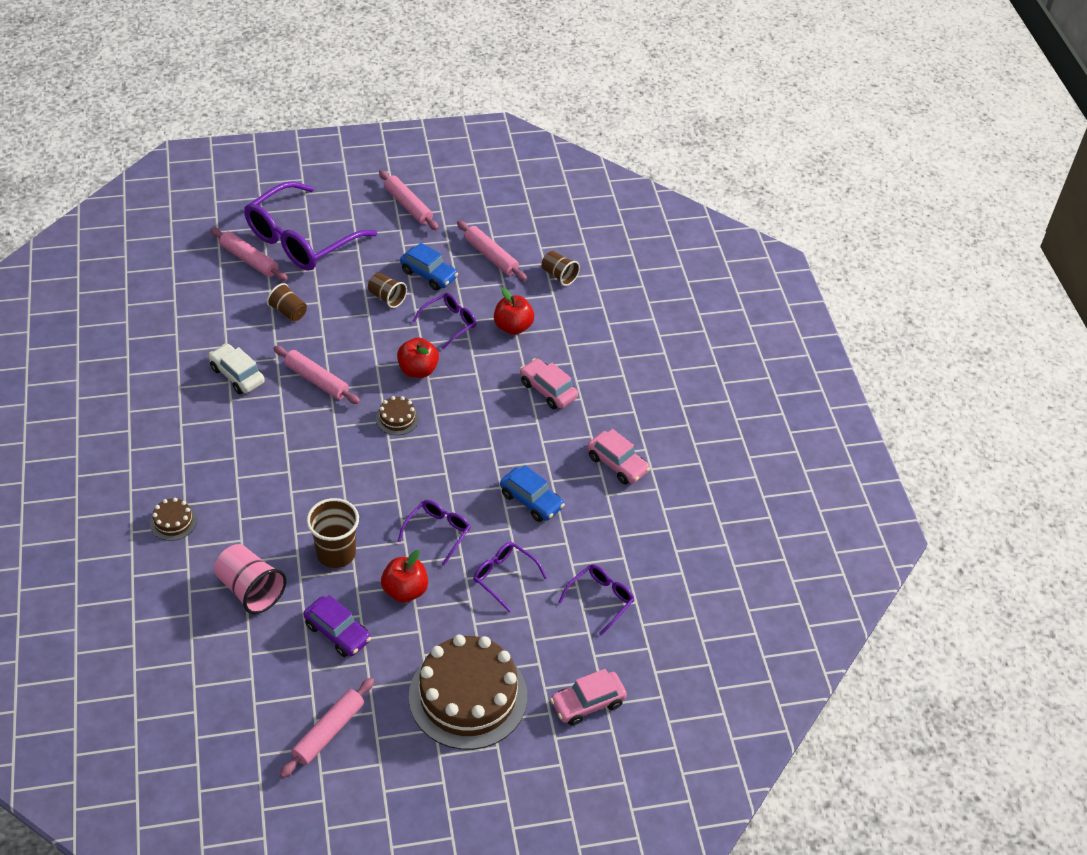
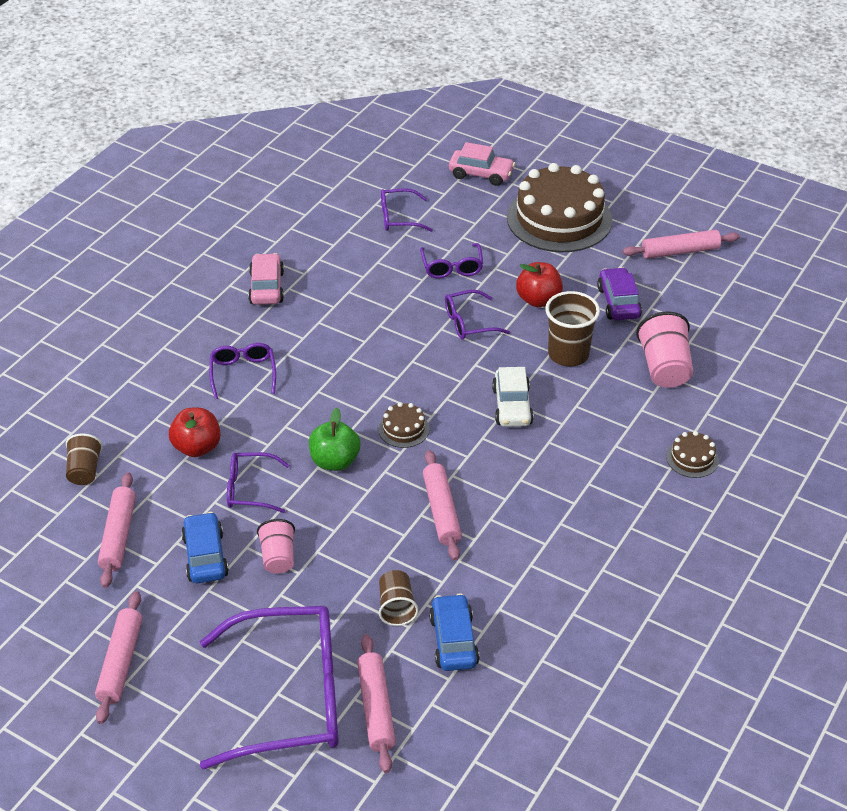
camera: 135 degrees left, 5 degrees down
(237, 375) = (516, 566): white car -> white car (512, 406)
(387, 297) = (278, 557): brown cup -> pink cup
(418, 370) = (335, 461): red apple -> green apple
(531, 501) = (368, 302): blue car -> blue car (453, 641)
(548, 390) = (243, 373): pink car -> purple glasses

